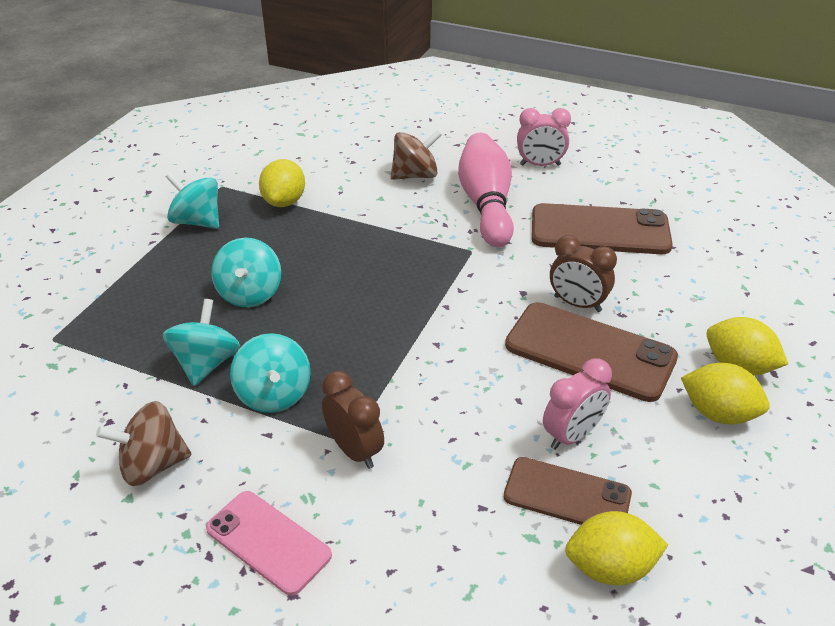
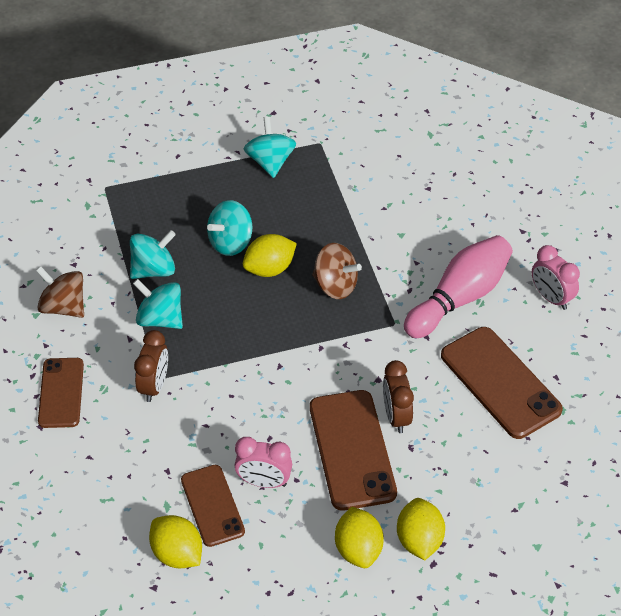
camera: 50 degrees right, 10 degrees up
(268, 542) = (61, 393): pink phone -> brown phone
(274, 394) = (160, 319): turquoise spinning top -> turquoise spinning top turned 90 degrees clockwise
(284, 202) = (339, 188): yellow lemon -> yellow lemon (269, 269)
(415, 175) = (451, 234): brown spinning top -> brown spinning top (335, 285)

